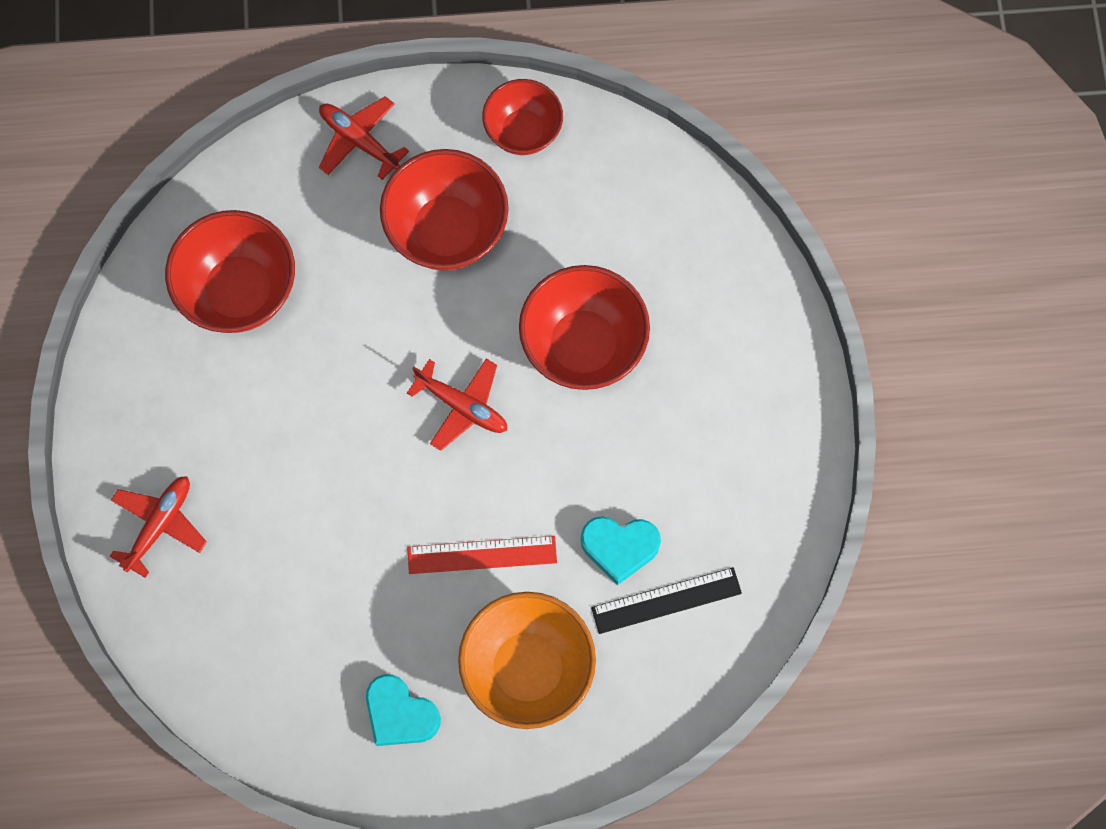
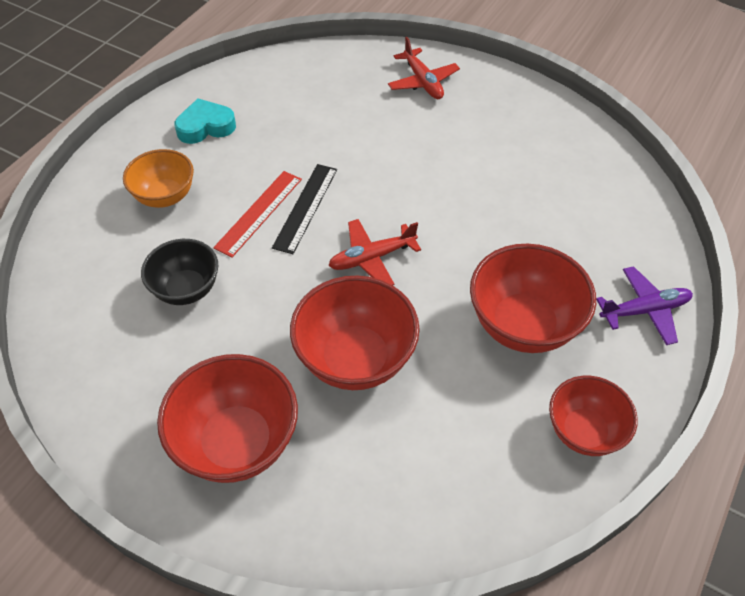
camera: 125 degrees right, 20 degrees down
(239, 291) = (558, 184): red bowl -> red bowl (237, 442)
(359, 140) = (645, 310): red plane -> purple plane
(527, 668) = (165, 196): orange bowl -> orange bowl, size x0.65
(619, 547) = (186, 289): turquoise heart -> black bowl
(666, 600) = (124, 294): black ruler -> black ruler (305, 207)

